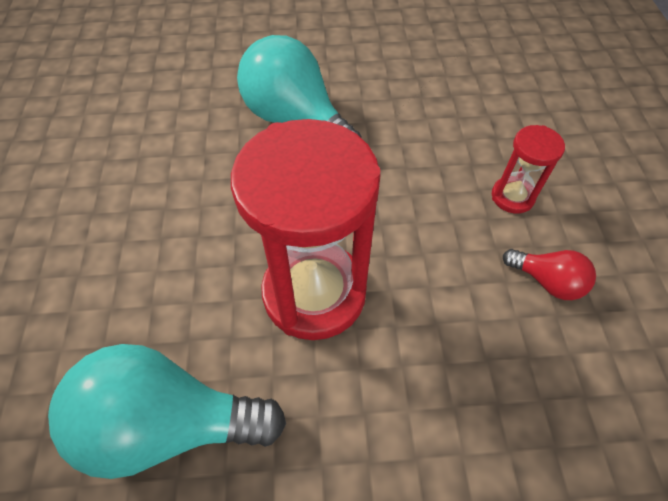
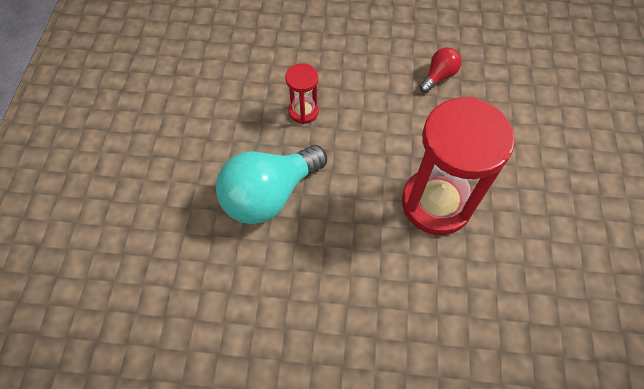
camera: 80 degrees left, 5 degrees up
(169, 423) = (524, 300): turquoise light bulb -> none
(512, 197) = (373, 74): red hourglass -> red hourglass (303, 111)

